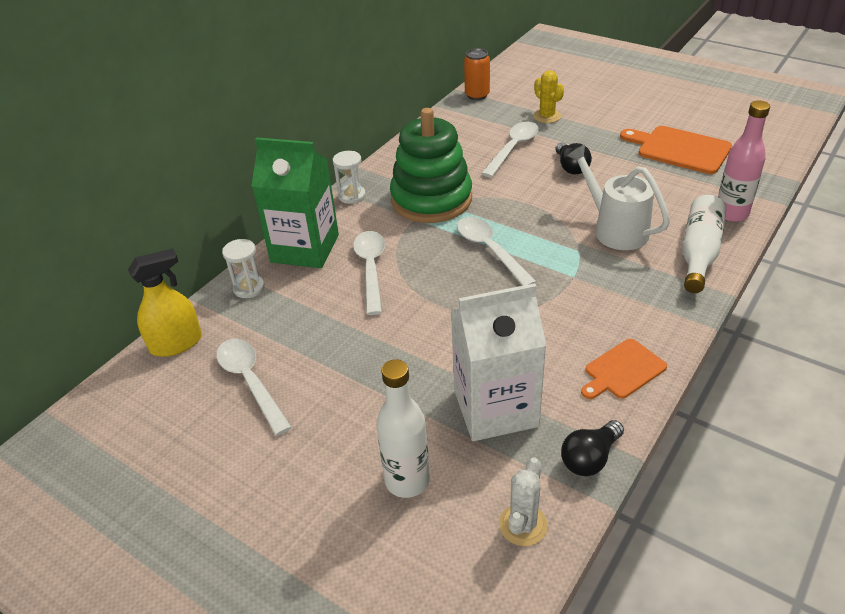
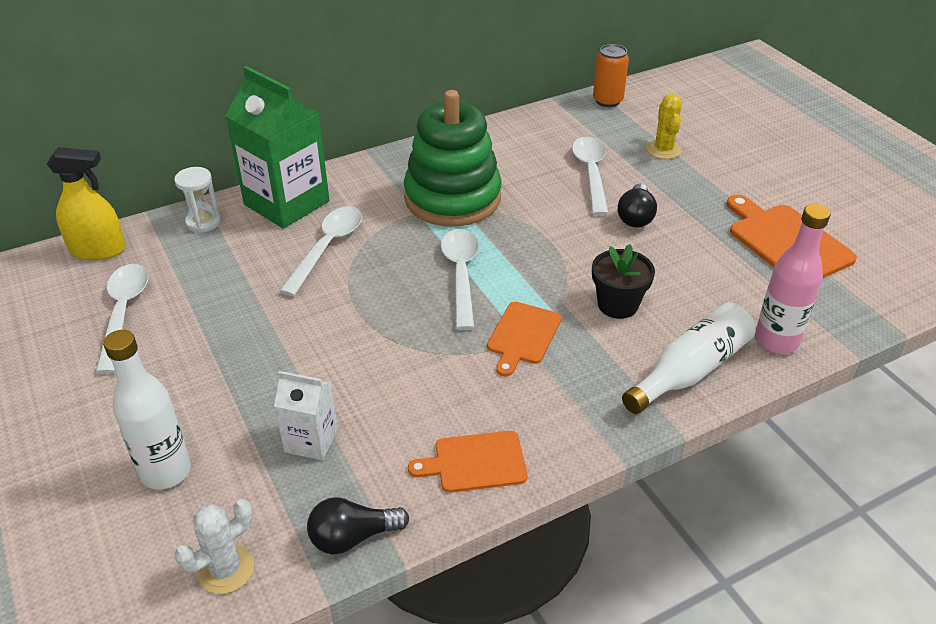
camera: 25 degrees right, 0 degrees up
(352, 196) = (378, 165): white hourglass -> none
(495, 408) = (311, 440): white carton -> white carton, size x0.52
(513, 148) = (591, 173): white spoon -> white spoon turned 60 degrees counterclockwise
(572, 274) = (523, 336): none -> orange cutting board
(614, 229) = (617, 305): white watering can -> black flower pot

